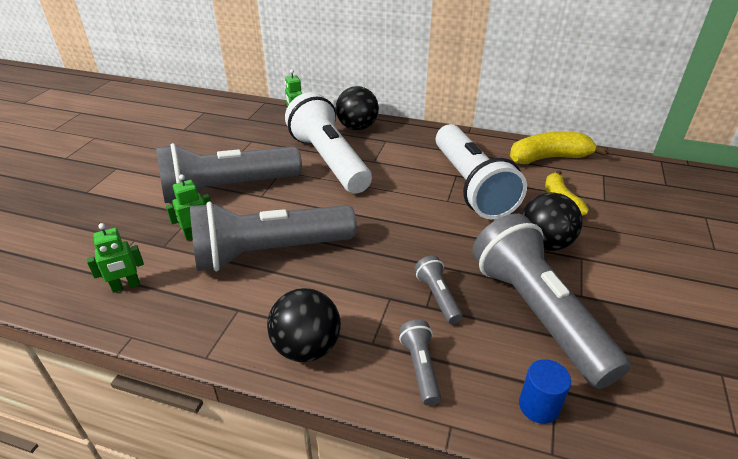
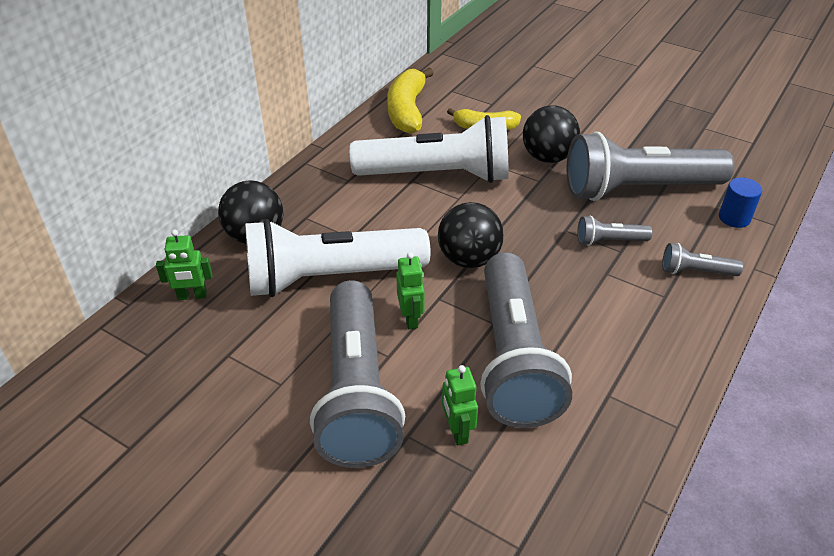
camera: 75 degrees left, 5 degrees up
(126, 286) = (550, 511): green robot -> green robot (411, 318)
(306, 347) = (668, 343): black ball -> black ball (469, 259)

